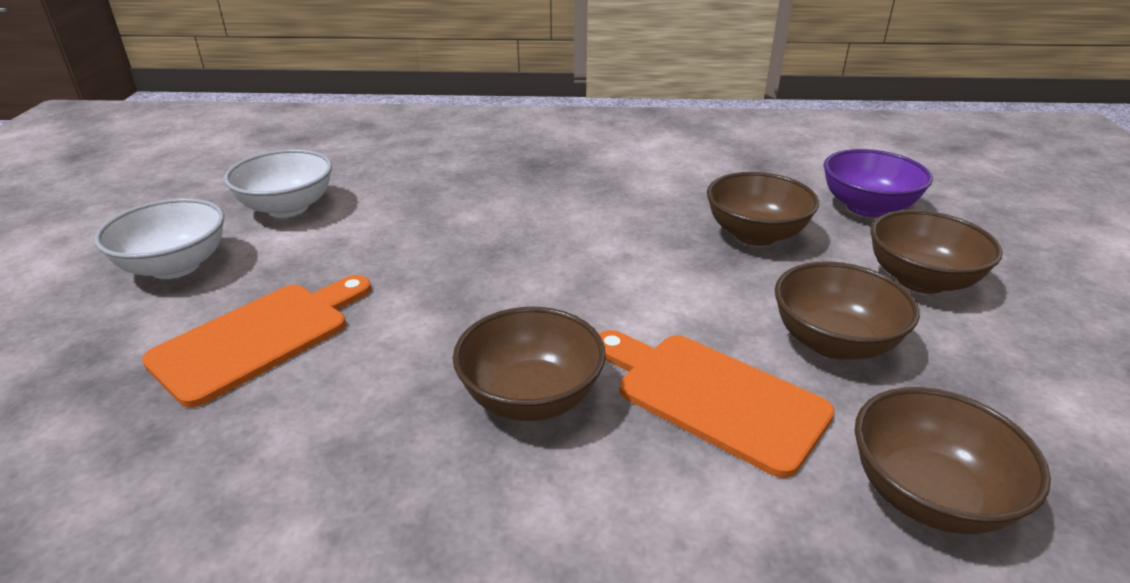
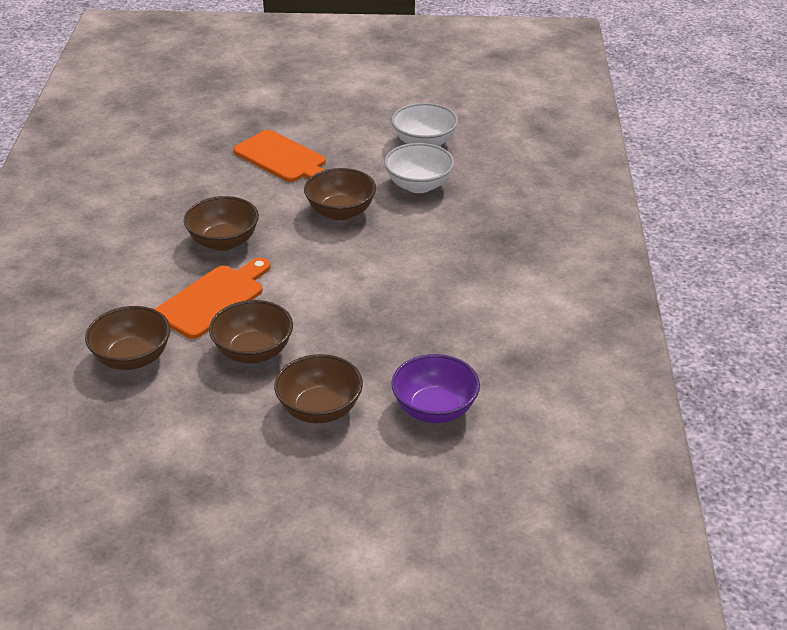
camera: 90 degrees right, 5 degrees up
(175, 266) = (353, 121): white bowl -> white bowl (418, 185)
(755, 234) = (387, 339): brown bowl -> brown bowl (340, 212)

